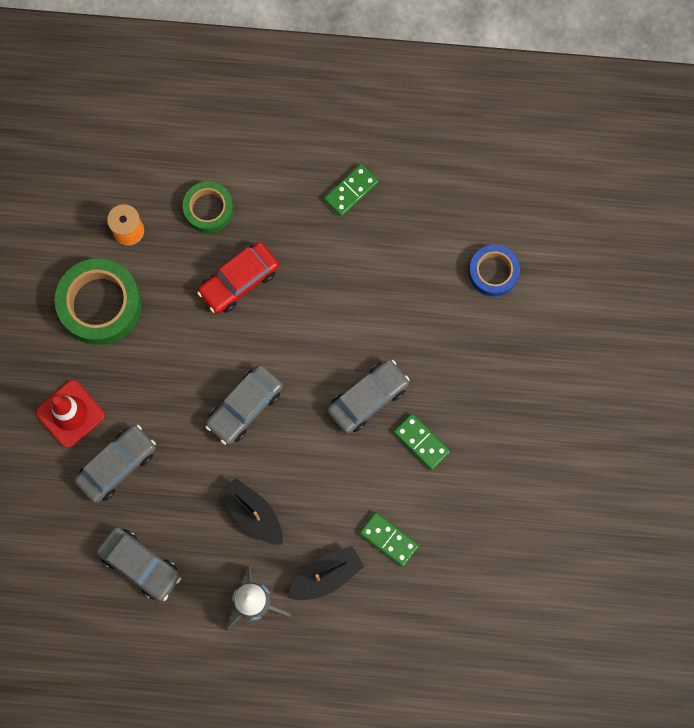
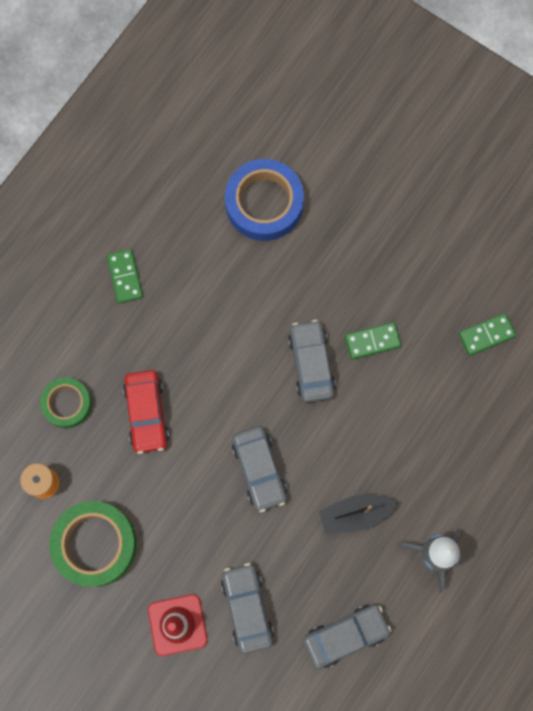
camera: 60 degrees left, 0 degrees up
(326, 576) = (441, 482): black boat -> none
(389, 539) = (439, 414): green domino -> green domino (486, 335)
(493, 272) = (264, 203): blue tape -> blue tape, size x1.65

